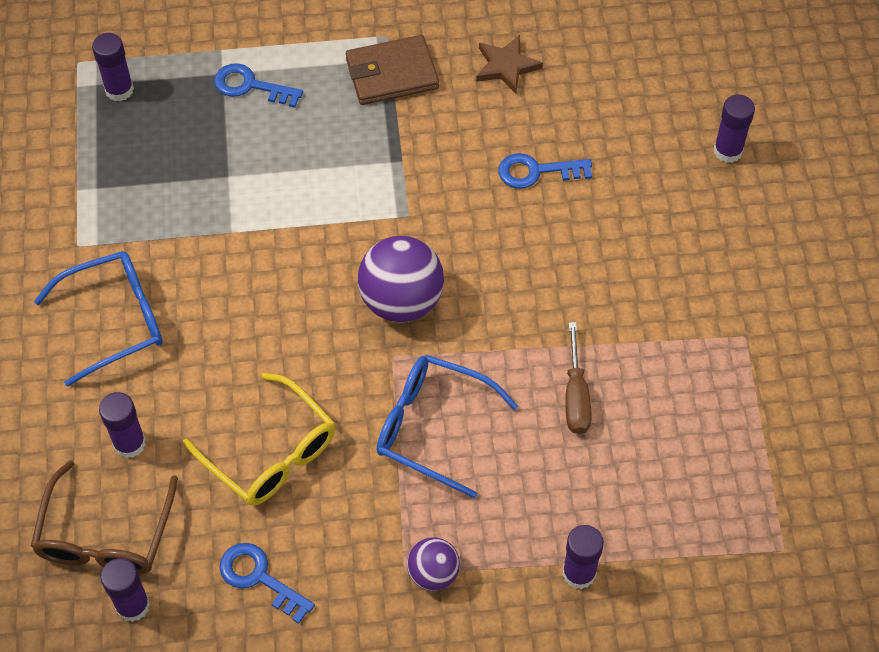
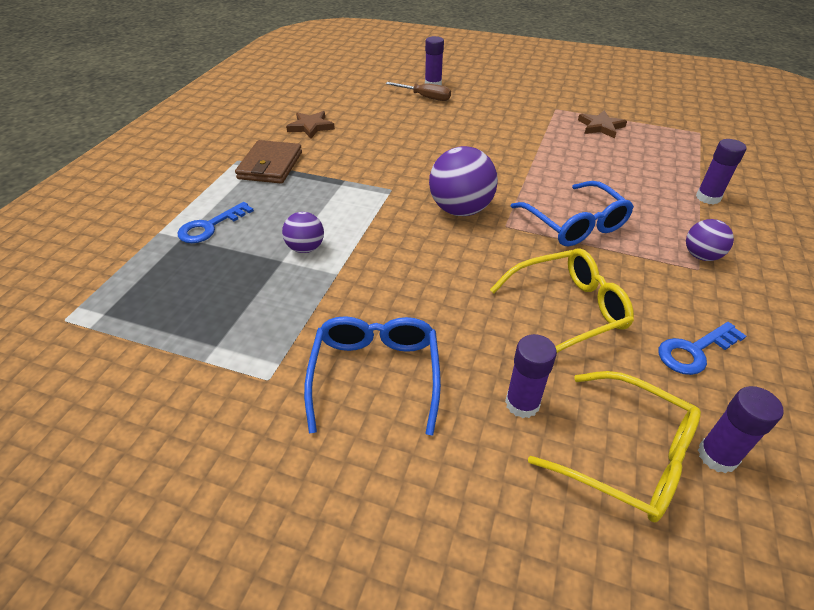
camera: 65 degrees left, 15 degrees down
(105, 535) = (626, 455): brown glasses -> yellow glasses
(119, 90) = (127, 300): purple glue stick -> none
(257, 186) = (305, 248): none -> purple ball
(433, 427) = (574, 224): blue glasses -> blue glasses turned 75 degrees counterclockwise
(537, 171) = (397, 137): blue key -> none
(576, 397) = (573, 166): brown screwdriver -> brown screwdriver (426, 97)
(718, 409) = (600, 127): none -> brown star

